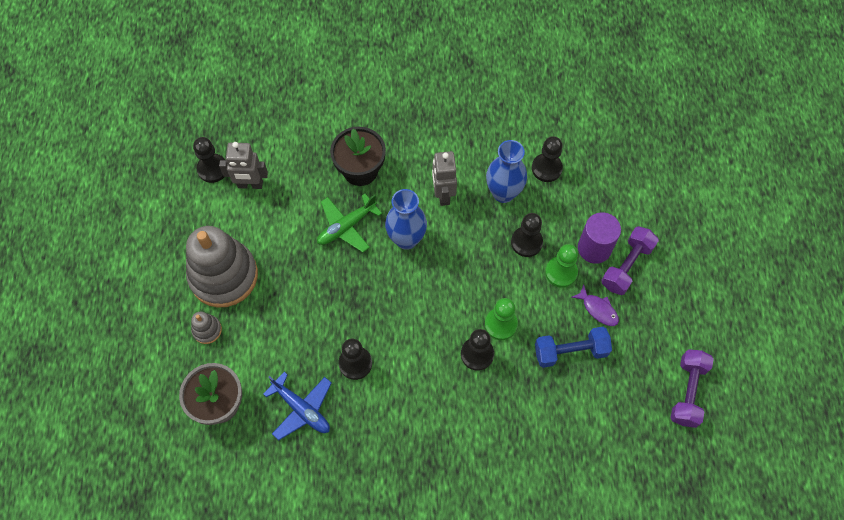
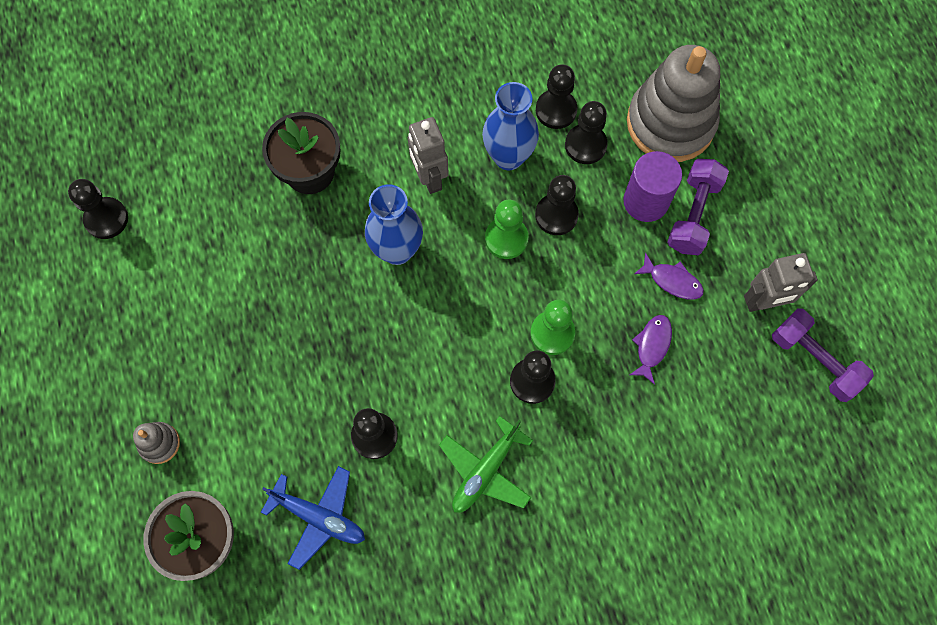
camera: 15 degrees left, 5 degrees up
(223, 275) = (162, 362): grey stacking toy -> grey stacking toy (670, 123)
(250, 185) = (164, 228): grey robot -> grey robot (763, 302)
(346, 226) = (312, 253): green plane -> green plane (485, 471)
(561, 198) = (585, 145): none -> black pawn
(561, 272) = (611, 244): green pawn -> green pawn (506, 238)
(570, 351) = (652, 346): blue dumbbell -> purple fish
(687, 392) = (814, 360): purple dumbbell -> purple dumbbell turned 45 degrees counterclockwise

